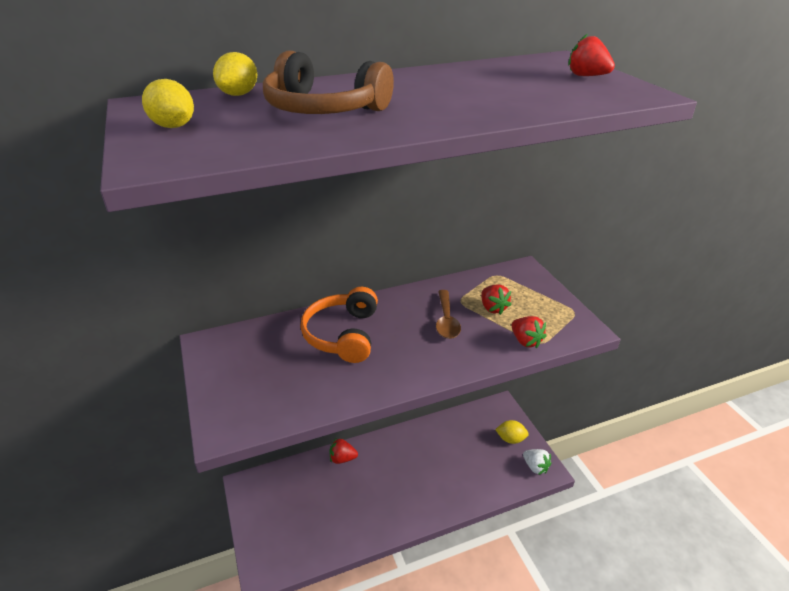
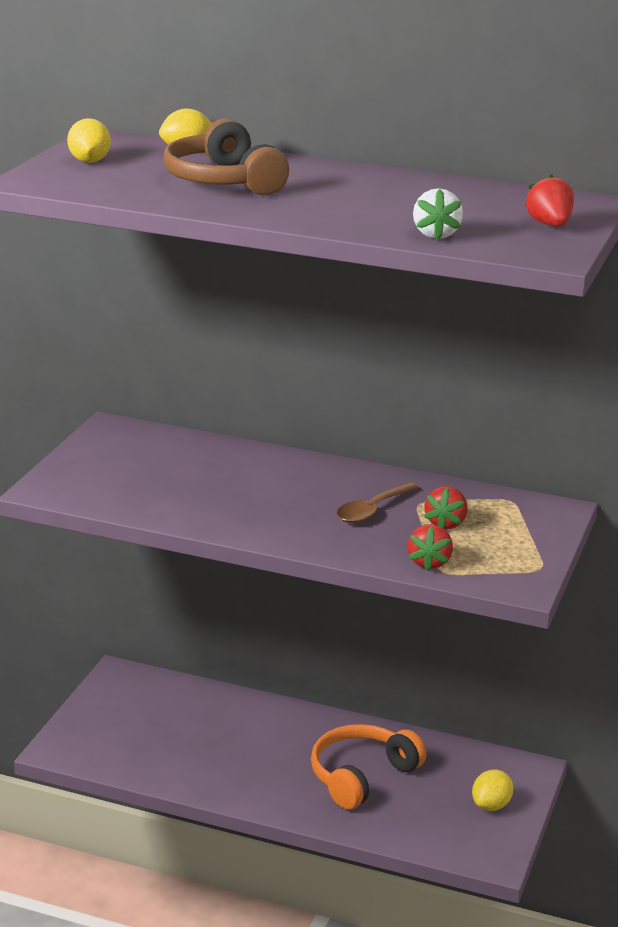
camera: 40 degrees right, 10 degrees down
(342, 458) = (250, 708): red strawberry -> none
(343, 334) = (245, 474): orange headphones -> orange headphones (362, 776)
(510, 439) = (491, 805): yellow lemon -> yellow lemon turned 75 degrees clockwise
(535, 467) = (483, 847): white strawberry -> white strawberry (435, 234)

